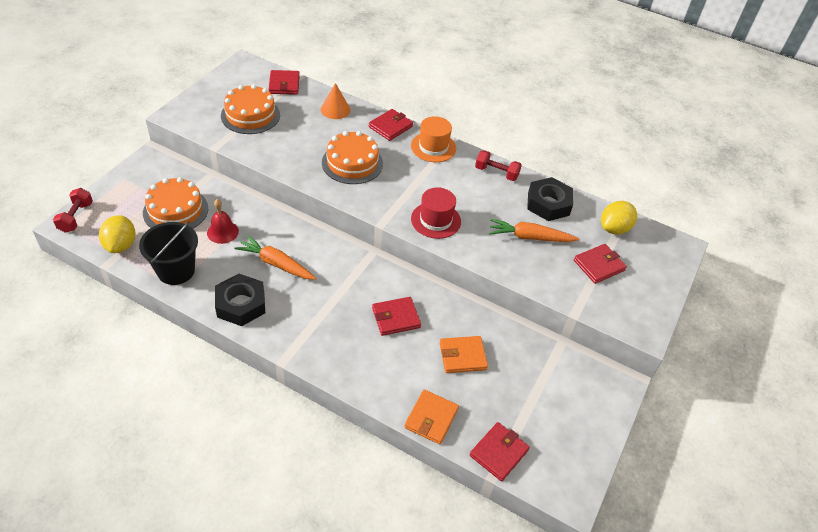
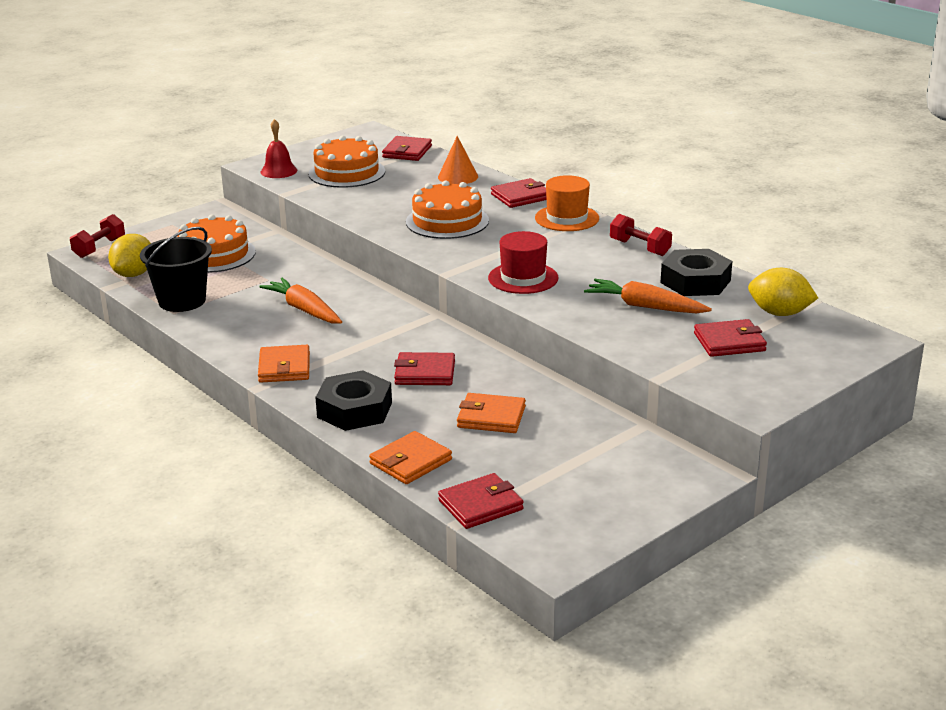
camera: 25 degrees right, 20 degrees down
(222, 232) = (257, 277): red bell -> red bell (278, 171)
(241, 304) = (239, 336): black nut -> black nut (355, 410)
(292, 333) = (284, 367): none -> orange wallet
(614, 228) = (779, 313): yellow lemon -> yellow lemon turned 45 degrees clockwise

